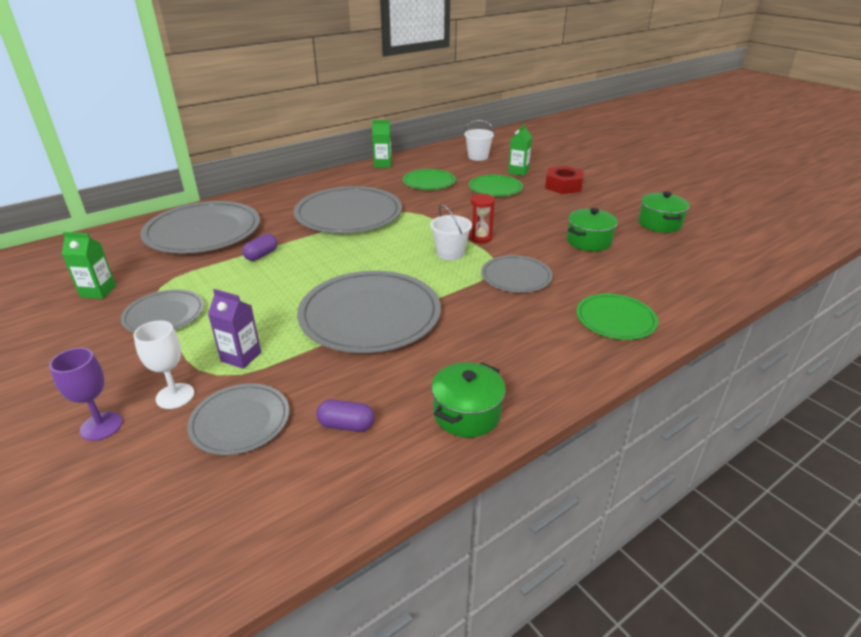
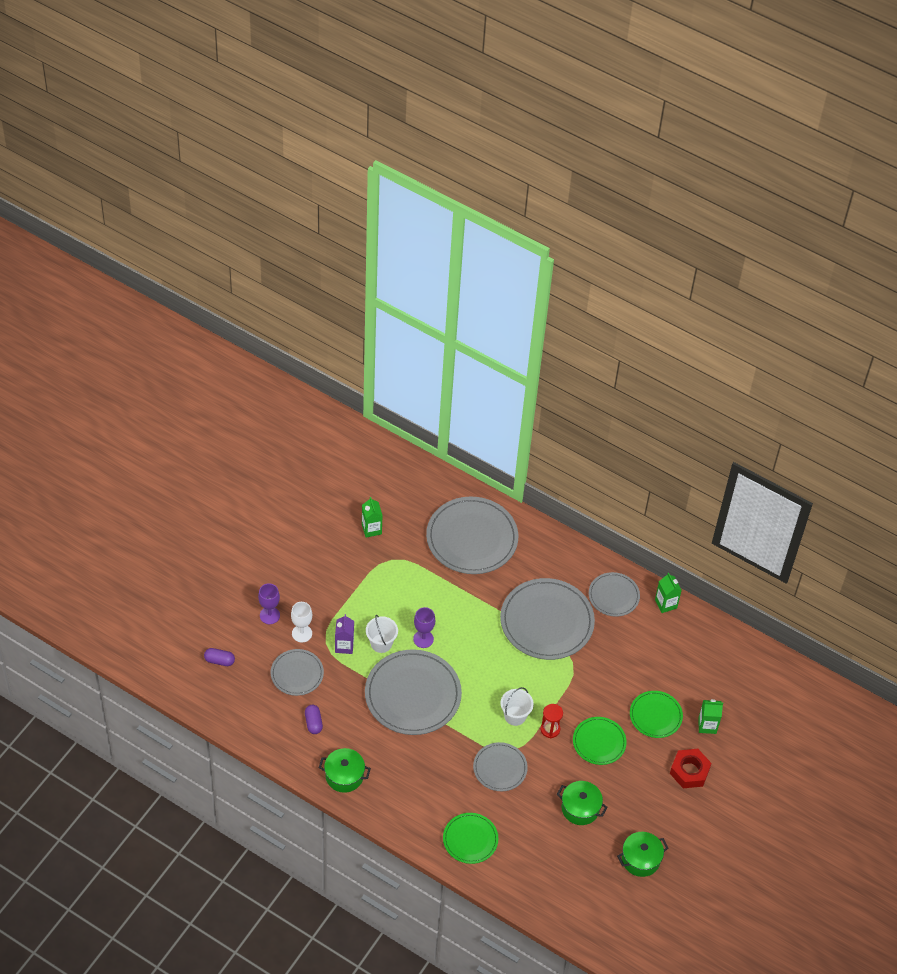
camera: 65 degrees right, 20 degrees up
(164, 315) = (364, 582): grey plate -> grey plate (613, 596)
(261, 255) = (456, 595): purple capsule -> purple capsule (219, 660)
(296, 289) = (423, 639): none -> purple goblet
(429, 182) = (642, 657): green plate -> green plate (599, 742)
(478, 157) = (729, 680): white bucket -> white bucket (381, 643)

